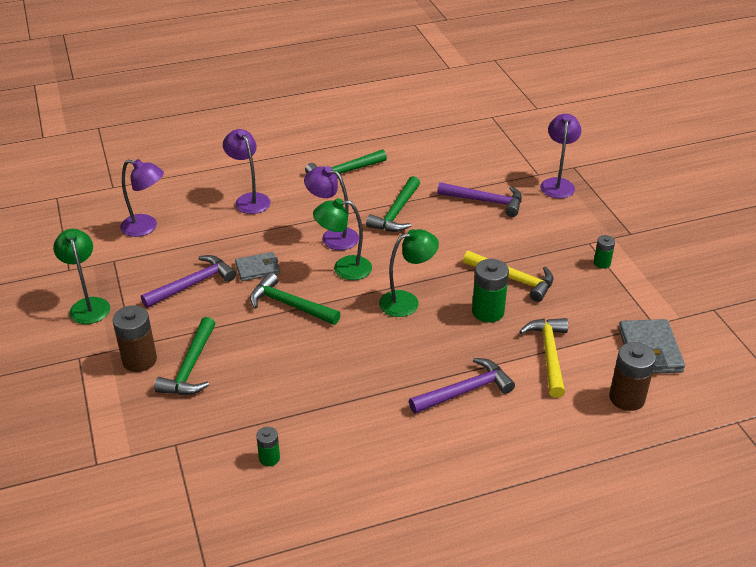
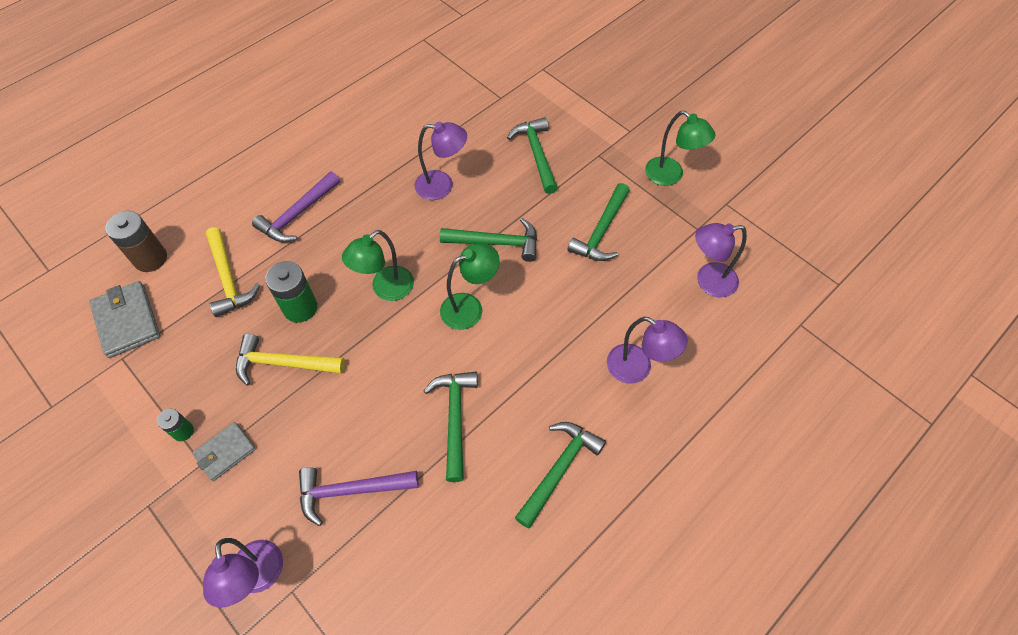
camera: 155 degrees right, 20 degrees up
(139, 360) = (581, 145): brown battery -> none
(192, 284) = (601, 231): purple hammer -> green hammer
(257, 269) = (555, 273): grey wallet -> grey wallet (225, 452)
(269, 458) = (427, 111): green battery -> none
(333, 236) = (507, 348): purple lamp -> purple lamp (442, 186)

